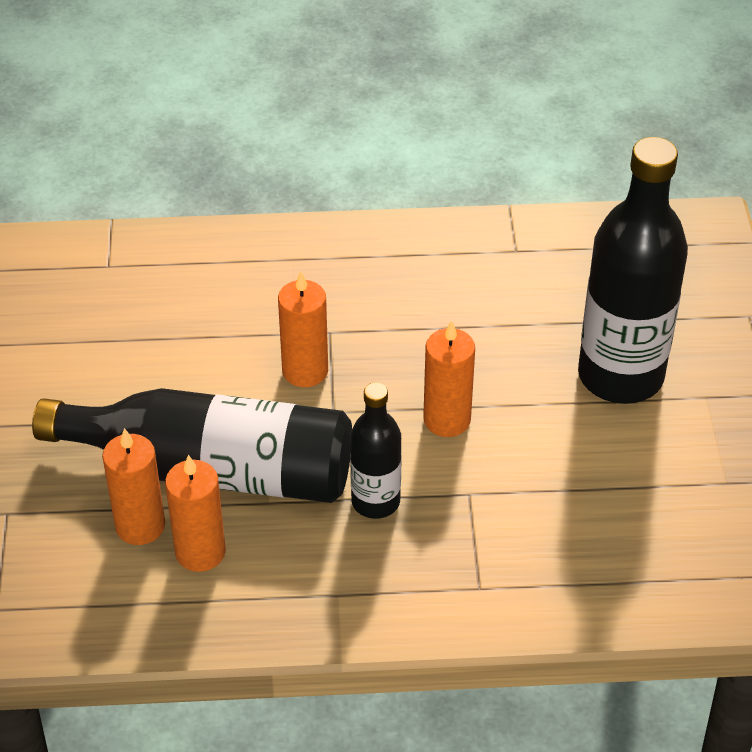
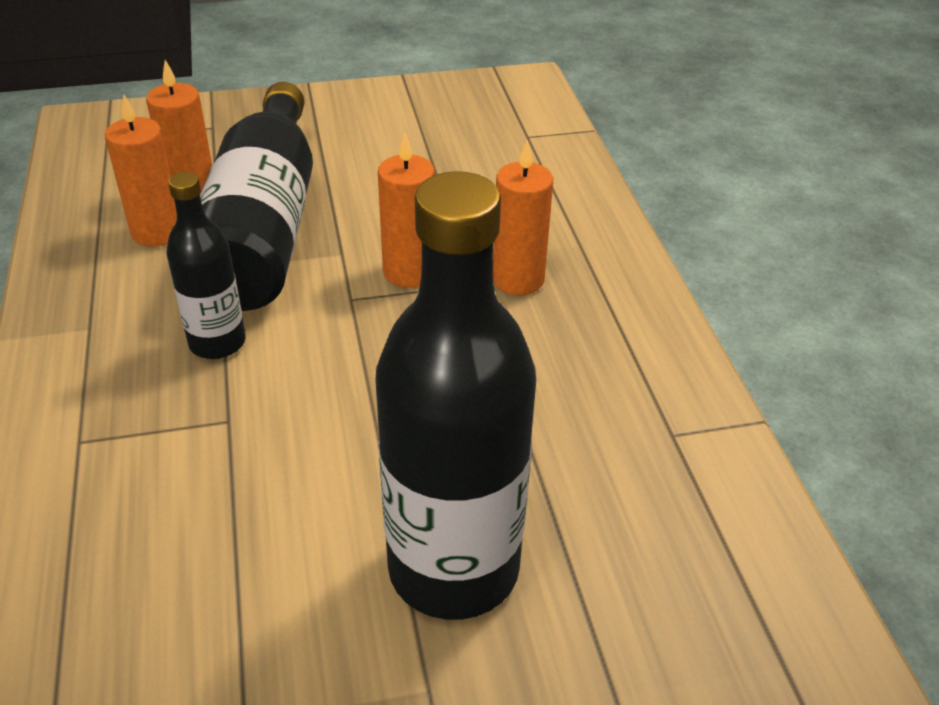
camera: 80 degrees right, 5 degrees down
(447, 420) = (347, 390): orange candle -> orange candle (518, 279)

